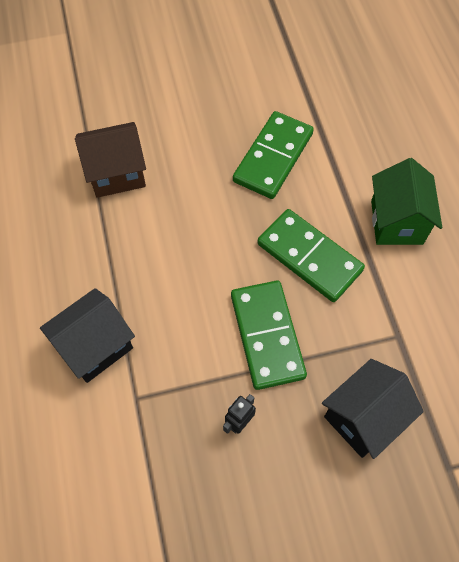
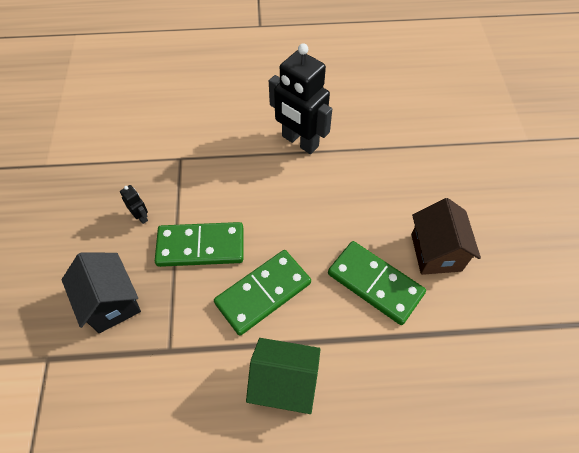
camera: 100 degrees right, 5 degrees down
(91, 253) = (300, 142): none -> black robot
(95, 347) = (224, 139): black house -> none
(117, 174) = (369, 163): brown house -> brown house (436, 252)

